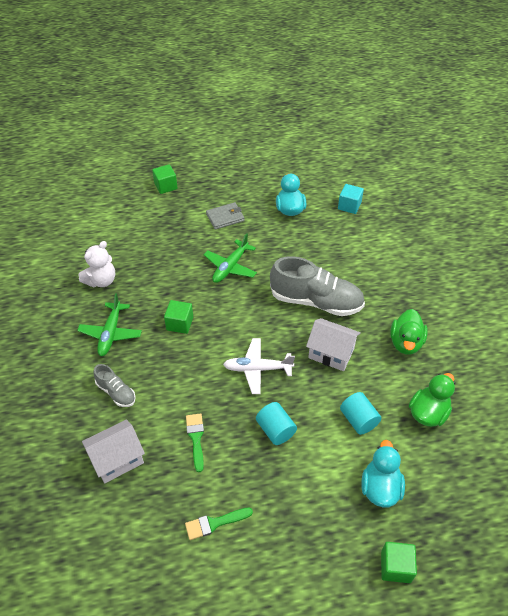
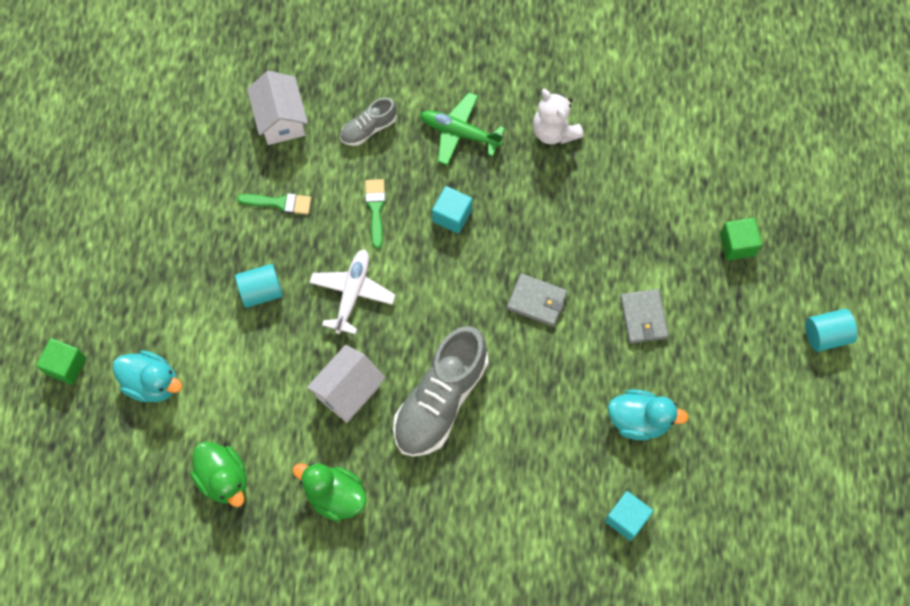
camera: 105 degrees right, 20 degrees up
(180, 323) = (452, 216): green cube -> turquoise cube
(215, 523) = (175, 202): green brush -> green brush (375, 209)
(230, 267) = (537, 301): green plane -> grey wallet
(358, 420) = (242, 390): turquoise cylinder -> turquoise cylinder (826, 335)

